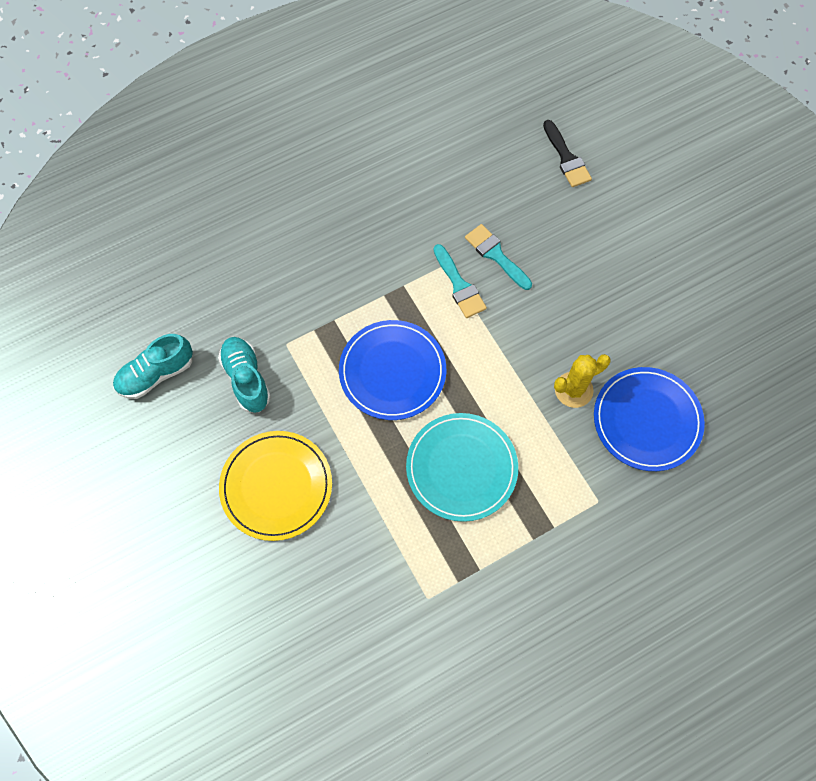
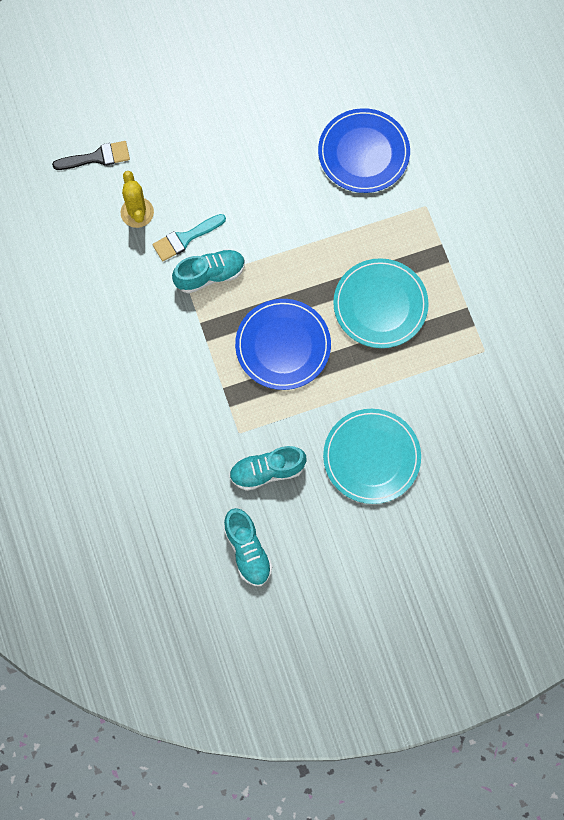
camera: 80 degrees left, 5 degrees up
(276, 486) = (371, 457): yellow plate -> turquoise plate
(459, 285) = (210, 275): turquoise brush -> turquoise shoe
(573, 390) = (326, 203): yellow cactus -> yellow cactus (137, 212)

